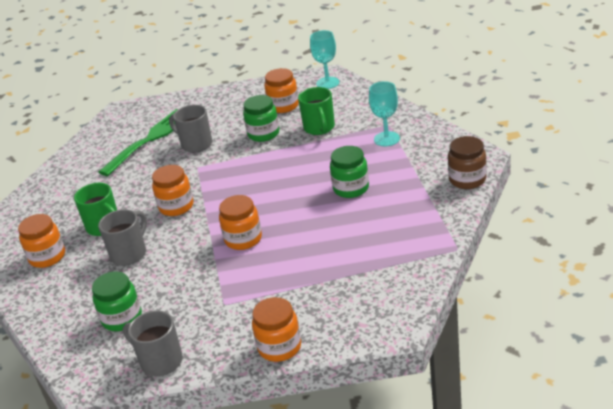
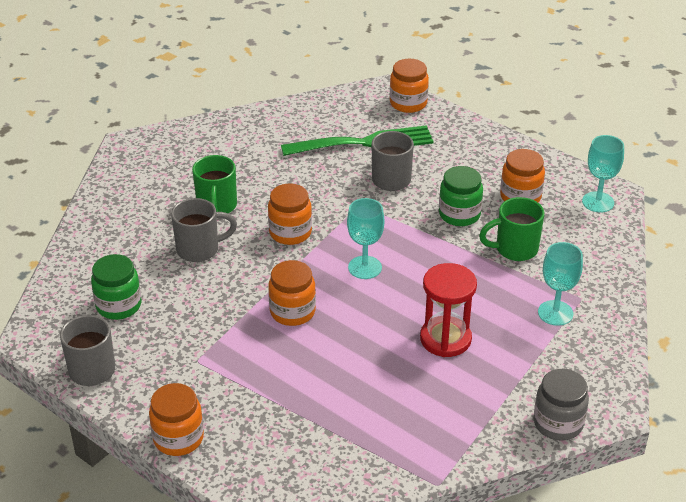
camera: 40 degrees right, 5 degrees up
(47, 257) = (146, 201): orange jar -> orange jar (408, 103)
(250, 191) = (365, 267): none -> turquoise goblet
(319, 128) = (514, 249): green mug -> green mug turned 45 degrees clockwise
(351, 188) = (445, 339): green jar -> red hourglass
(467, 180) = (558, 423): brown jar -> grey jar

